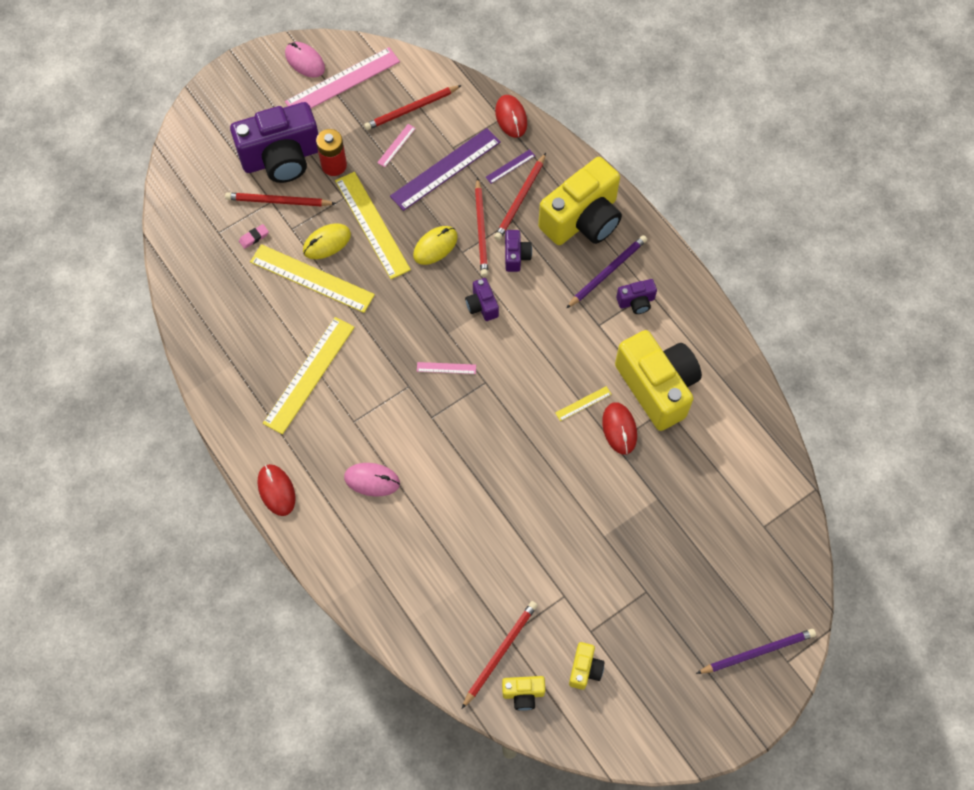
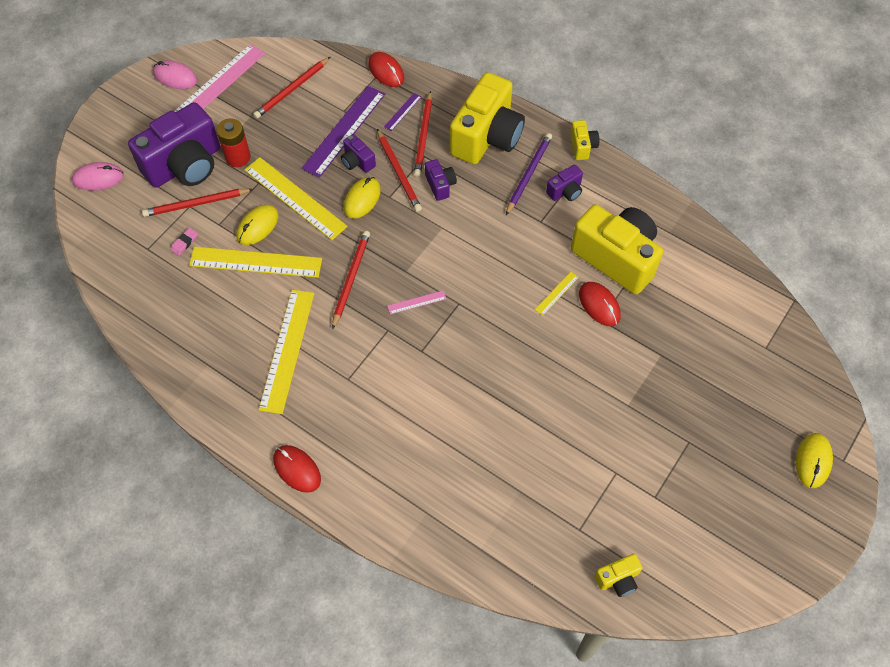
camera: 20 degrees left, 5 degrees down
(372, 480) = (388, 428): pink mouse -> pink mouse (98, 178)
(396, 145) = (290, 124): pink ruler -> none
(482, 305) = (427, 237): purple camera -> purple camera (357, 161)
(500, 653) = (579, 548): red pencil -> red pencil (351, 279)
(585, 669) = (665, 534): yellow camera -> yellow camera (582, 146)
(757, 652) = (813, 461): purple pencil -> yellow mouse

